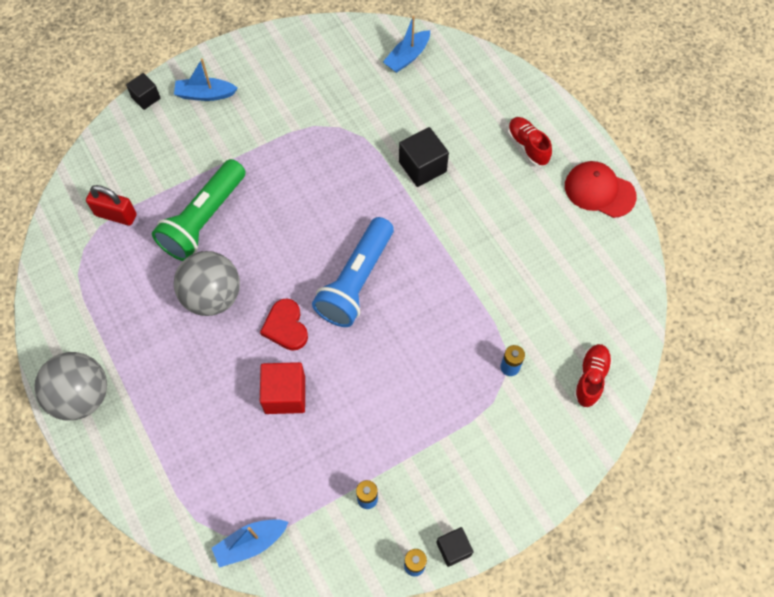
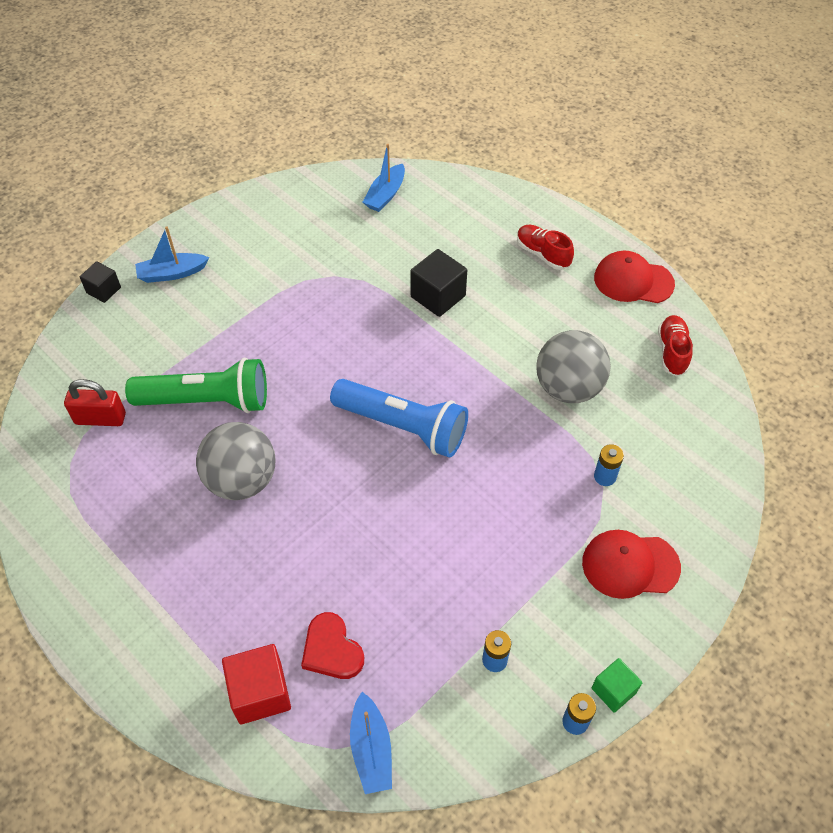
camera: 15 degrees left, 10 degrees down
(82, 396) = (111, 630): grey ball -> grey ball (568, 388)
(203, 219) = (207, 401): green flashlight -> green flashlight turned 105 degrees counterclockwise
(250, 543) = (371, 749): blue boat -> blue boat turned 60 degrees counterclockwise
(285, 394) = (360, 567): red cube -> red cube (260, 693)
(286, 327) = (338, 493): red heart -> red heart (331, 649)
(356, 281) = (403, 427): blue flashlight -> blue flashlight turned 75 degrees counterclockwise
(453, 549) = (613, 690): black cube -> green cube
(503, 449) = (630, 565): none -> red cap
(590, 378) = (695, 467): red shoe -> red shoe (672, 352)

